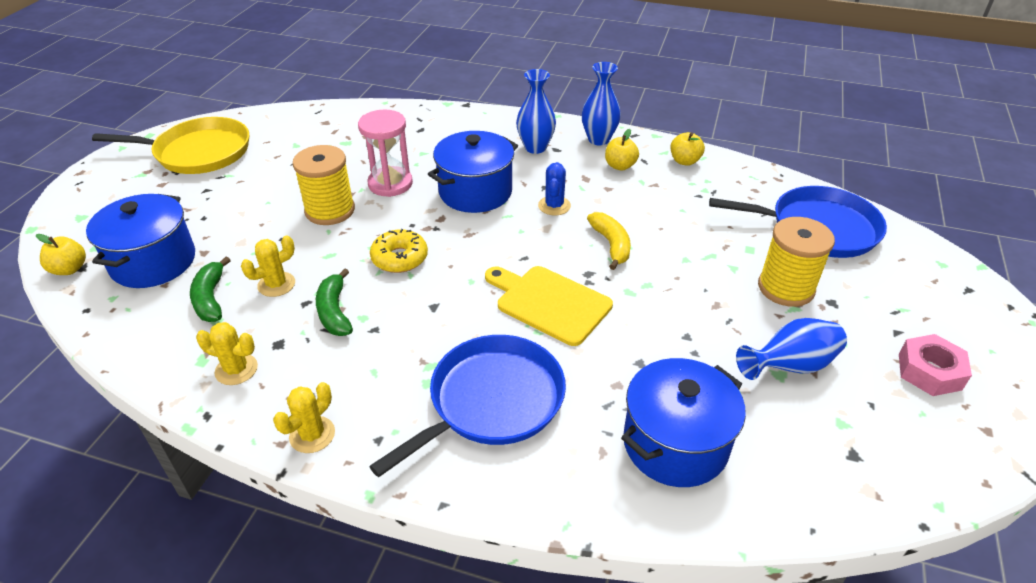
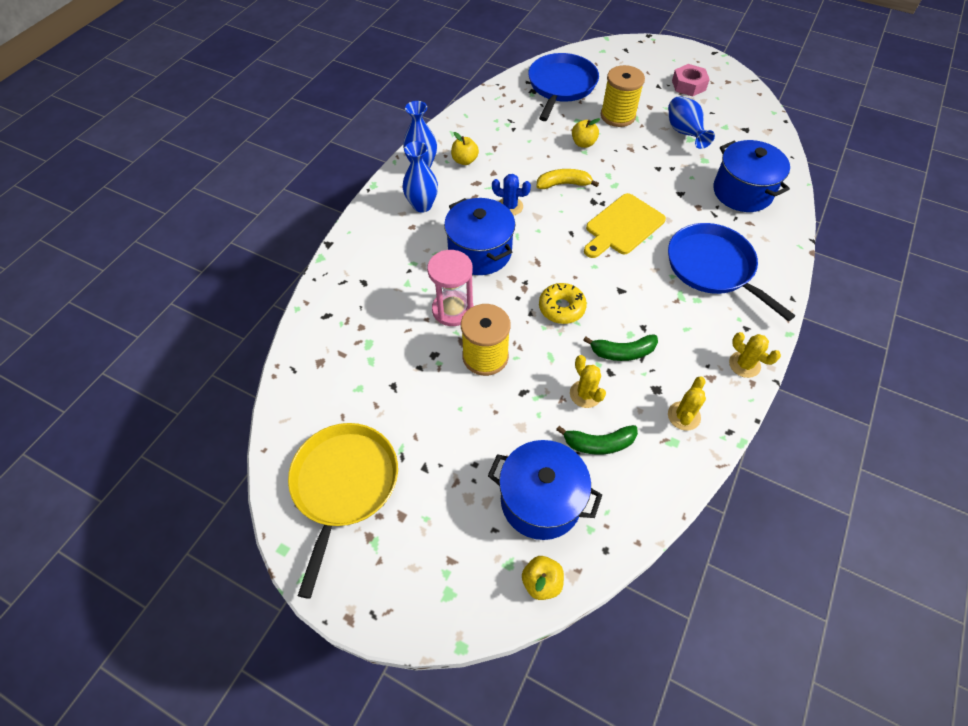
camera: 80 degrees left, 15 degrees up
(684, 161) = (468, 125): yellow apple -> yellow apple (583, 143)

